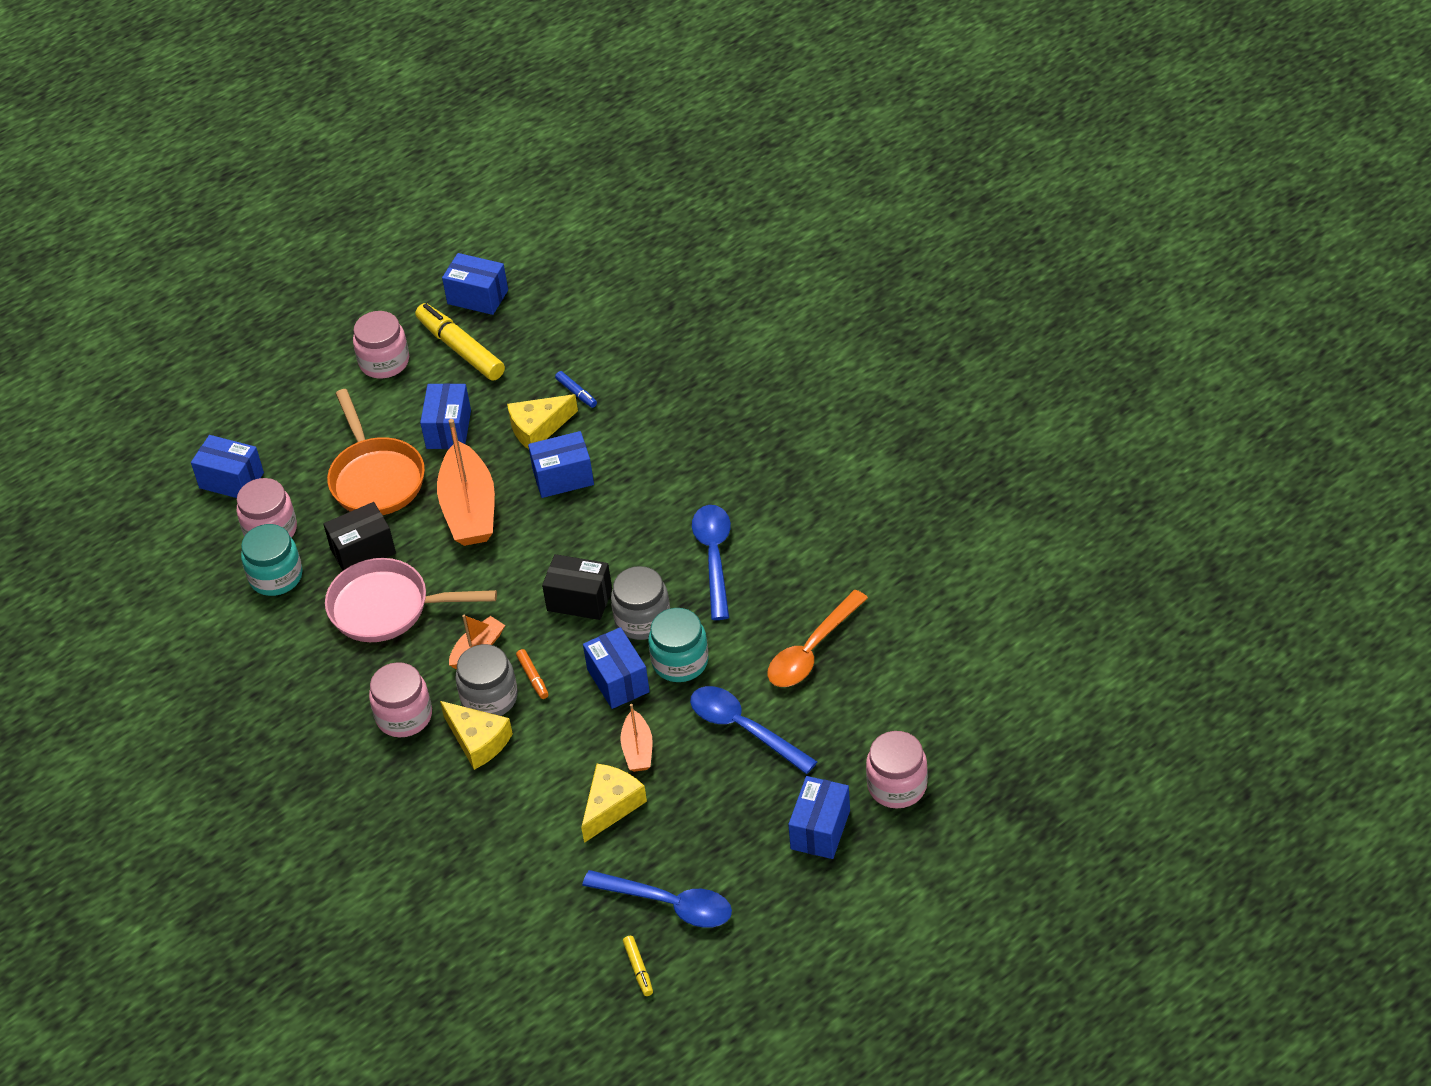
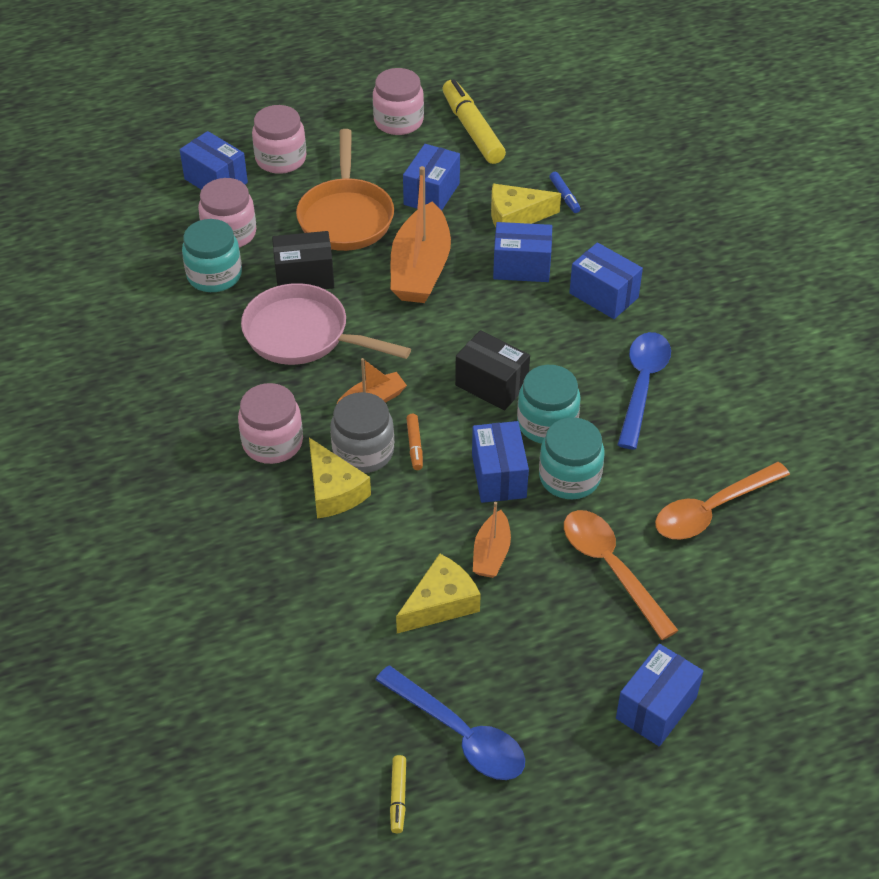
camera: 15 degrees right, 0 degrees up
(477, 297) = (506, 91): blue box -> blue box (603, 295)
(642, 620) = (547, 423): grey jar -> turquoise jar
(743, 728) = (611, 568): blue spoon -> orange spoon
(897, 786) = (758, 687): pink jar -> pink jar (281, 159)

